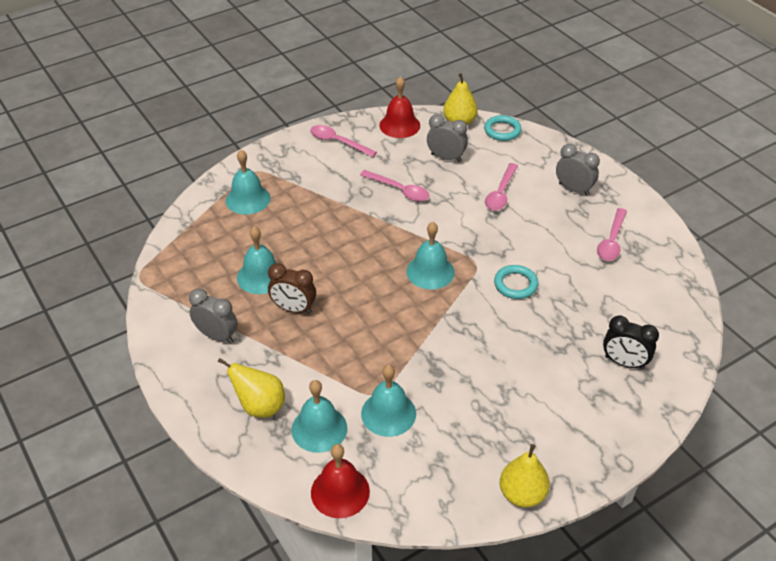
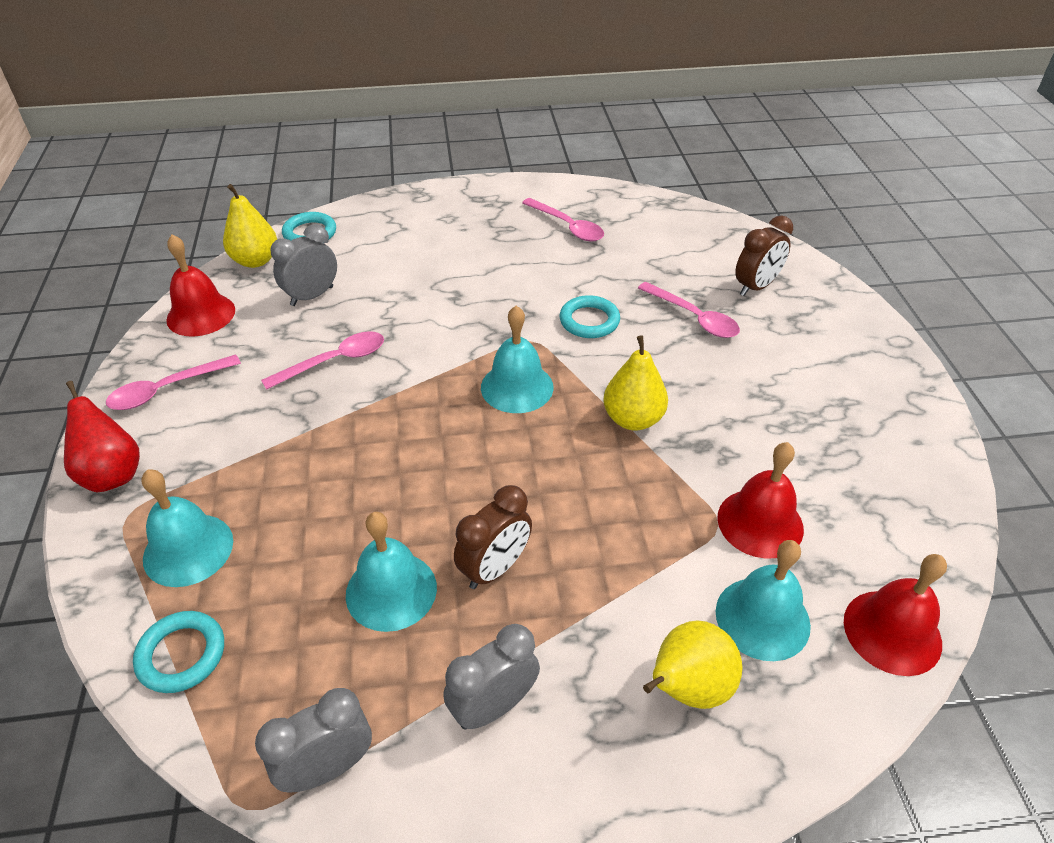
camera: 65 degrees left, 0 degrees up
(195, 224) = (181, 654): none -> turquoise ring
(275, 154) = (112, 474): none -> red pear
(388, 413) = (760, 523): turquoise bell -> red bell
(500, 193) = (421, 275): pink spoon -> pink spoon (693, 317)
(522, 494) = (931, 438): yellow pear -> yellow pear (633, 419)
(573, 189) = (463, 220): grey clock -> grey clock (328, 768)
(624, 362) = (756, 287): black clock -> brown clock

